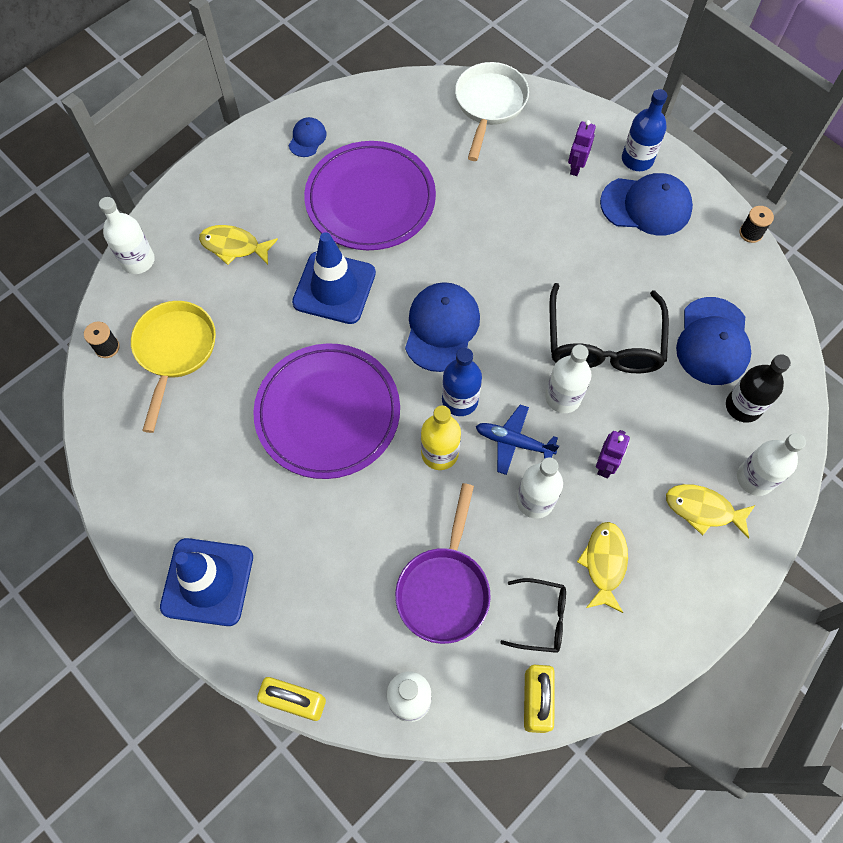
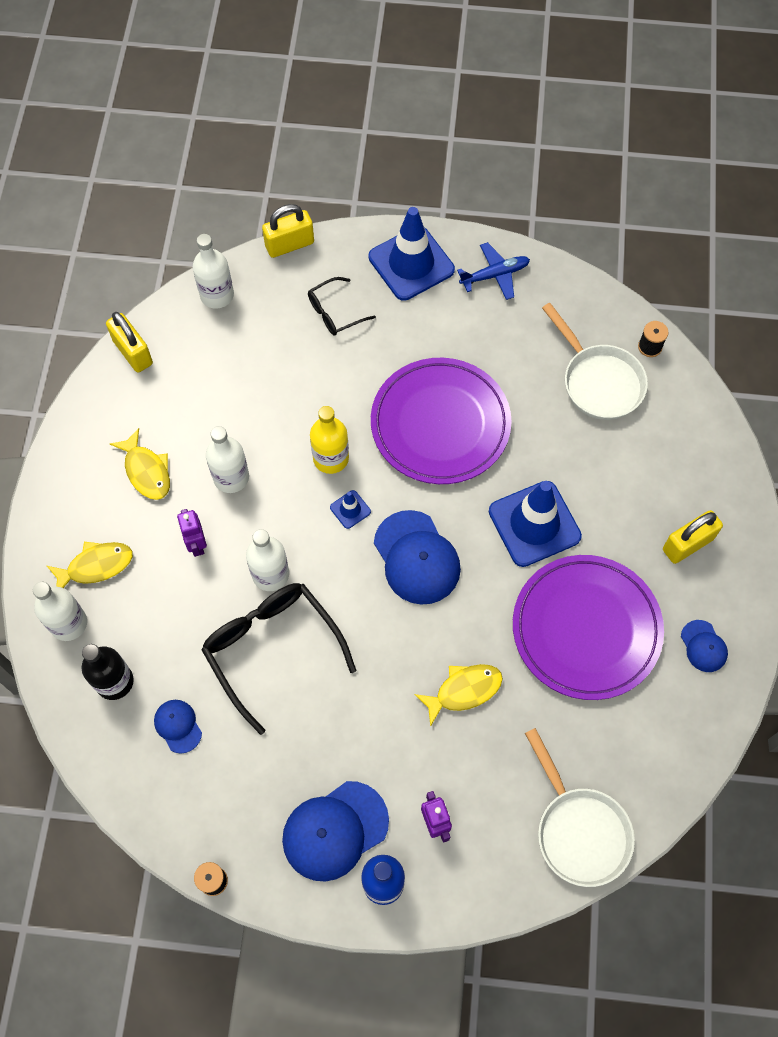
camera: 140 degrees right, 0 degrees up
(138, 260) = (708, 424): white bottle -> none
(175, 351) = (598, 381): yellow pan -> white pan
(234, 246) = (650, 495): yellow fish -> yellow fish (464, 690)
(247, 199) = (687, 544): none -> yellow padlock
(444, 589) = (249, 372): purple pan -> none
(460, 400) = (350, 509): blue bottle -> blue traffic cone
(514, 442) = (281, 508): blue plane -> blue plane (494, 275)
(541, 618) = (166, 402): black glasses -> black glasses (335, 312)
(713, 341) = (178, 726): blue cap -> blue cap, size x0.52

